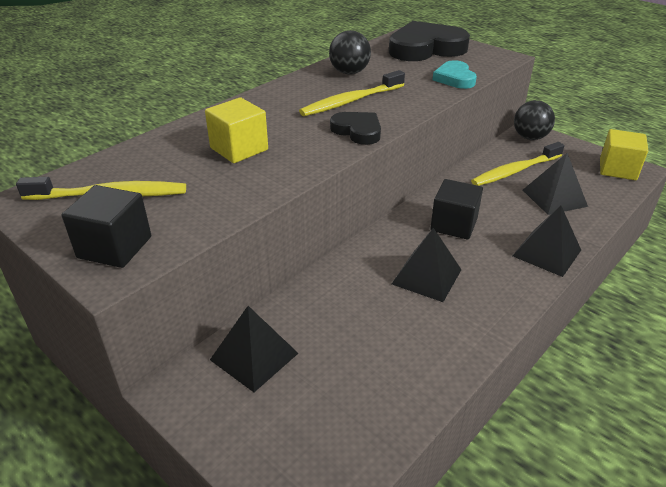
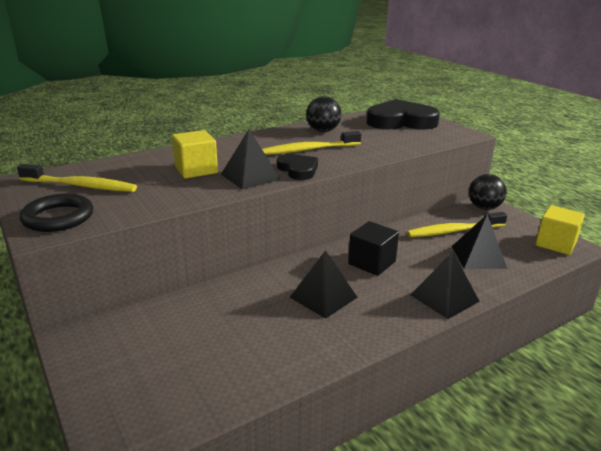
camera: 15 degrees right, 10 degrees down
(115, 247) = (58, 217): black cube -> black ring
(254, 356) = (146, 327): black pyramid -> black pyramid (250, 176)
(454, 78) = (409, 144): turquoise heart -> none

